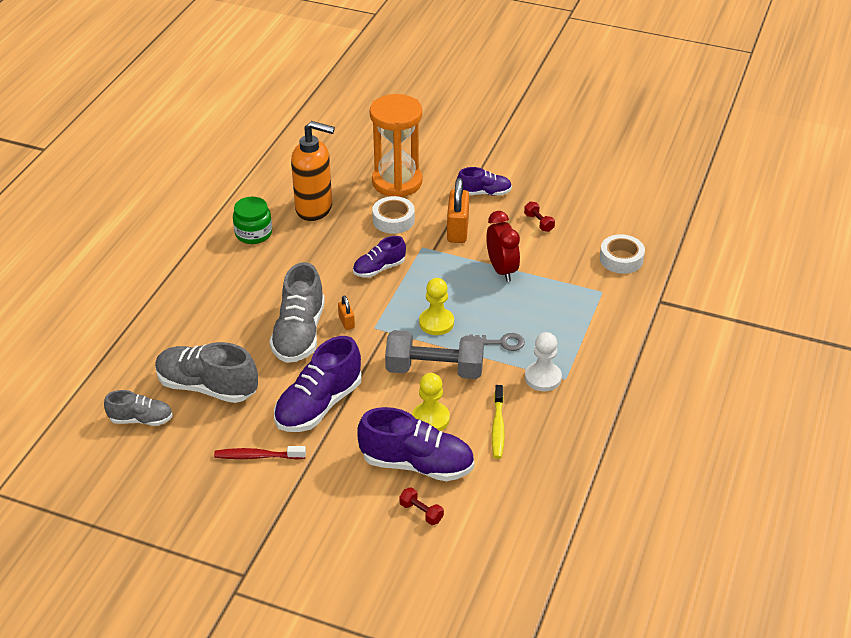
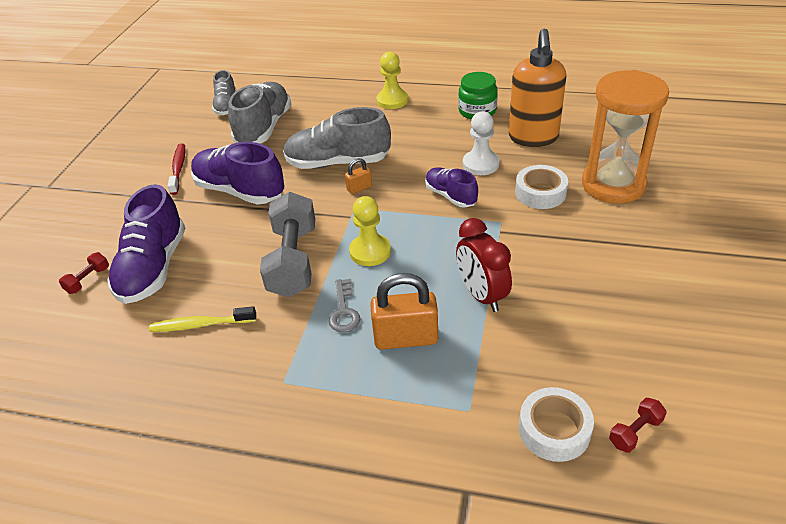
camera: 85 degrees right, 0 degrees up
(430, 419) = (217, 268): yellow pawn -> yellow pawn (392, 100)
(457, 230) = (545, 246): orange padlock -> orange padlock (406, 338)
(484, 193) = (635, 260): purple shoe -> none
(501, 270) = (482, 295): red clock -> red clock turned 90 degrees clockwise
(539, 223) = (598, 322): red dumbbell -> red dumbbell (635, 432)
(543, 378) = (283, 358): white pawn -> white pawn (480, 164)

